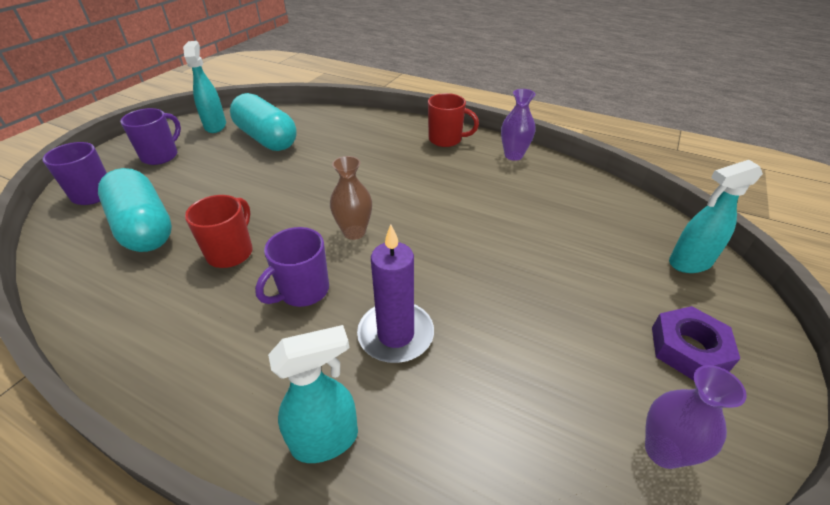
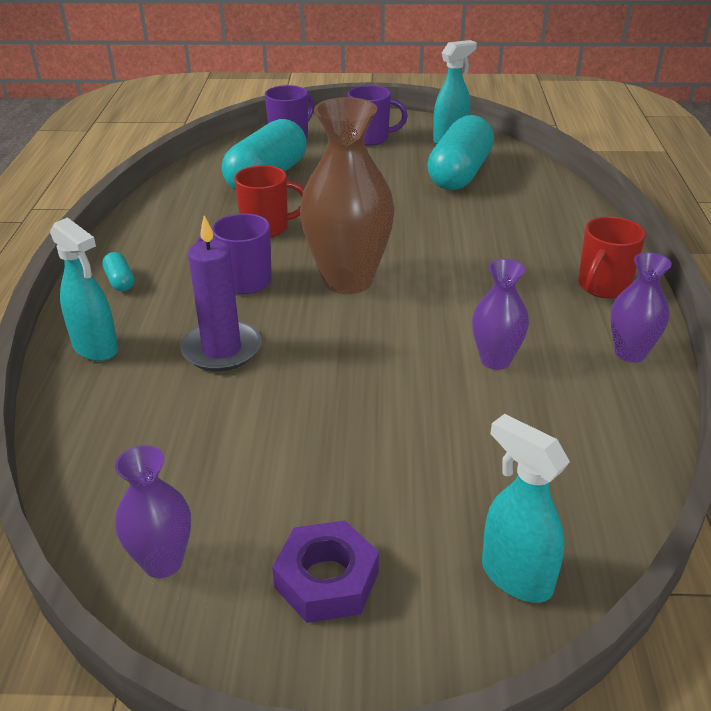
camera: 65 degrees right, 5 degrees down
(215, 388) = (120, 281): none -> turquoise capsule
(354, 232) = (348, 280): brown vase -> brown vase, size x1.87
(446, 140) = (602, 287): red mug -> red mug turned 45 degrees clockwise
(493, 201) = (495, 360): none -> purple vase

